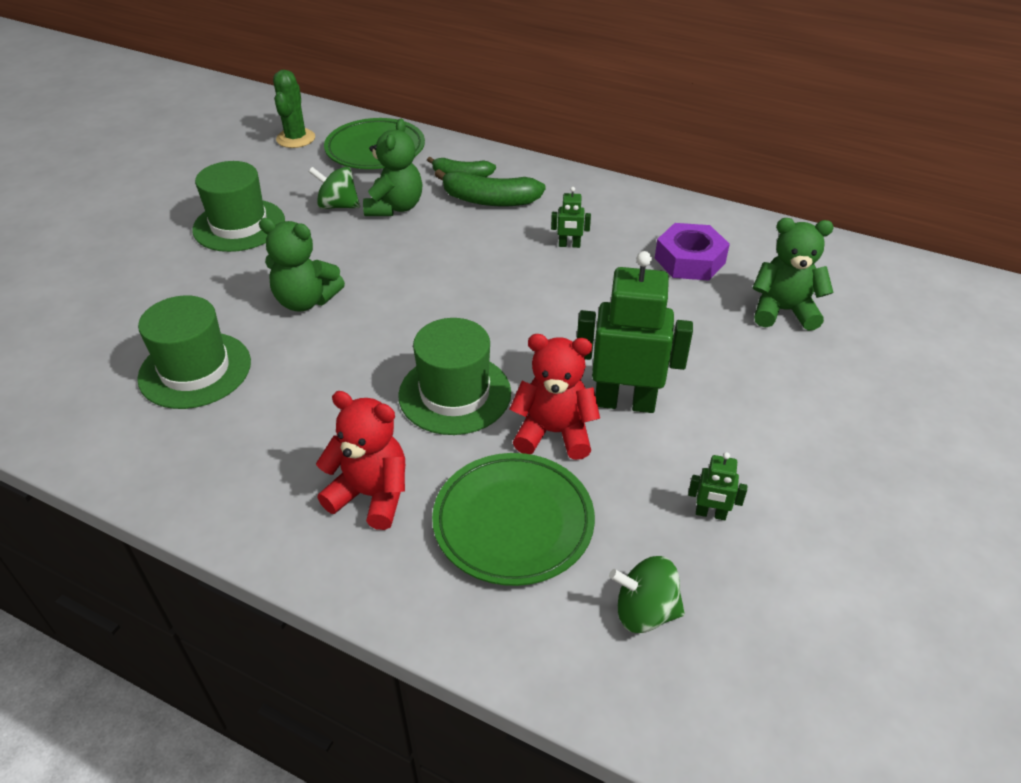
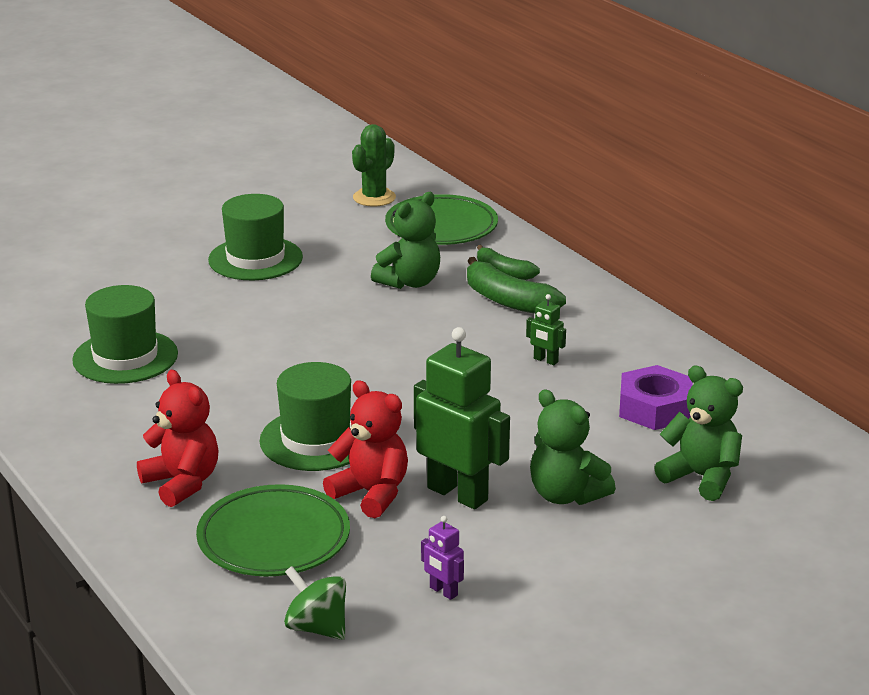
camera: 30 degrees right, 15 degrees down
(306, 301) = (258, 334): green teddy bear -> green teddy bear (566, 495)
(338, 206) = (358, 266): green spinning top -> none
(710, 514) = (443, 591): green robot -> purple robot

